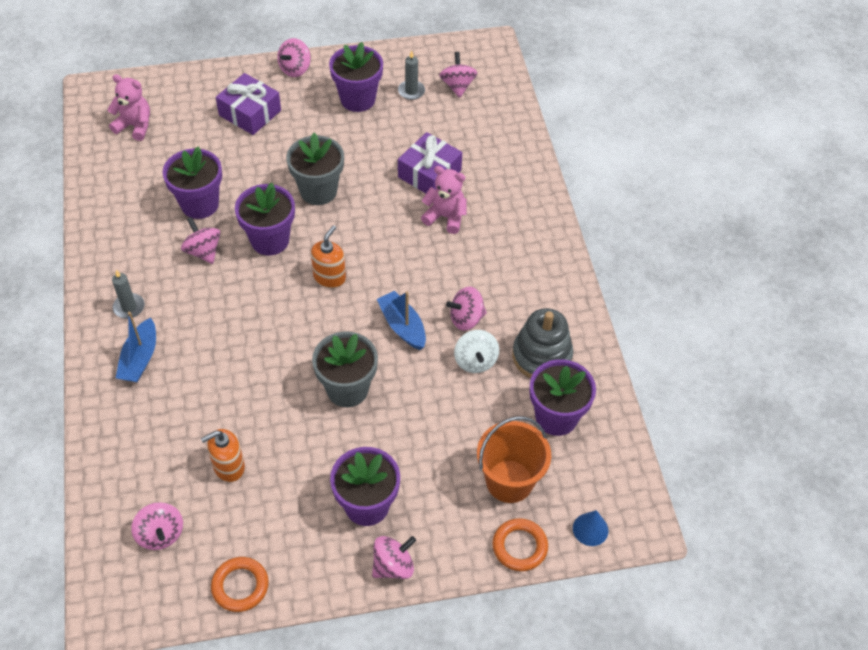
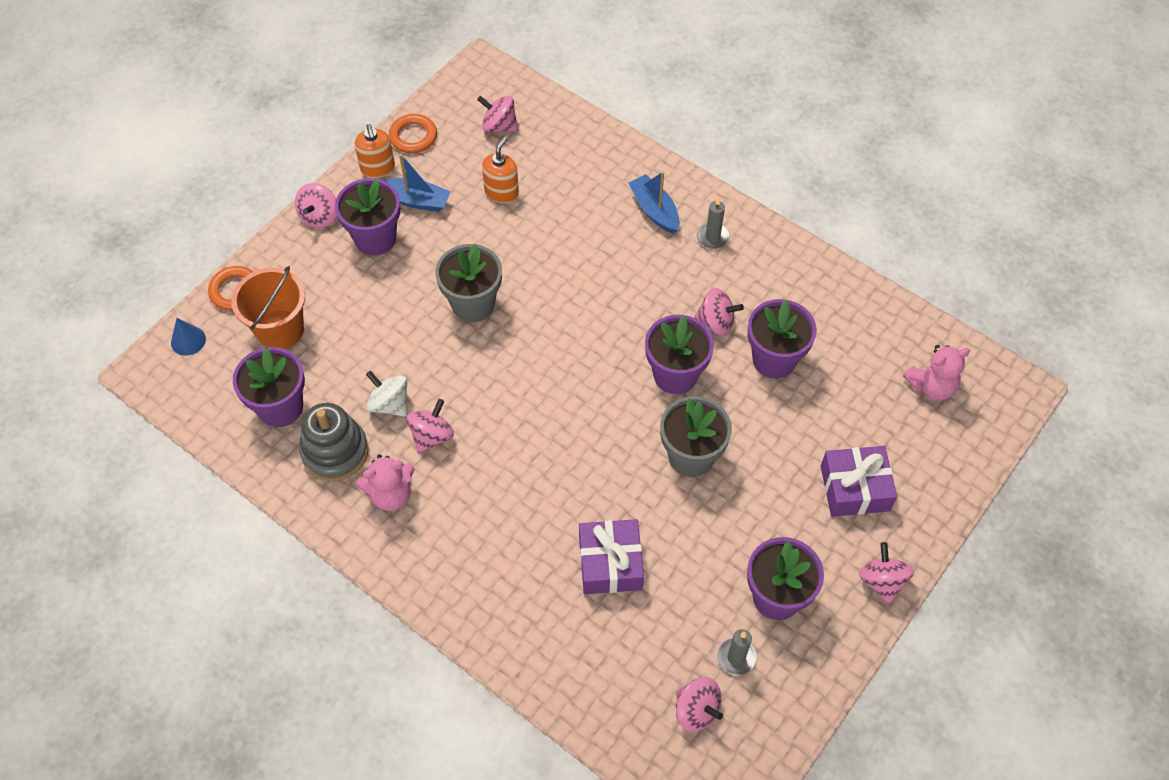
camera: 140 degrees right, 5 degrees up
(329, 277) = (587, 382): orange soap dispenser -> orange soap dispenser (377, 168)
(402, 326) = (480, 387): blue boat -> blue boat (416, 200)
(445, 217) = (546, 525): pink teddy bear -> pink teddy bear (391, 494)

